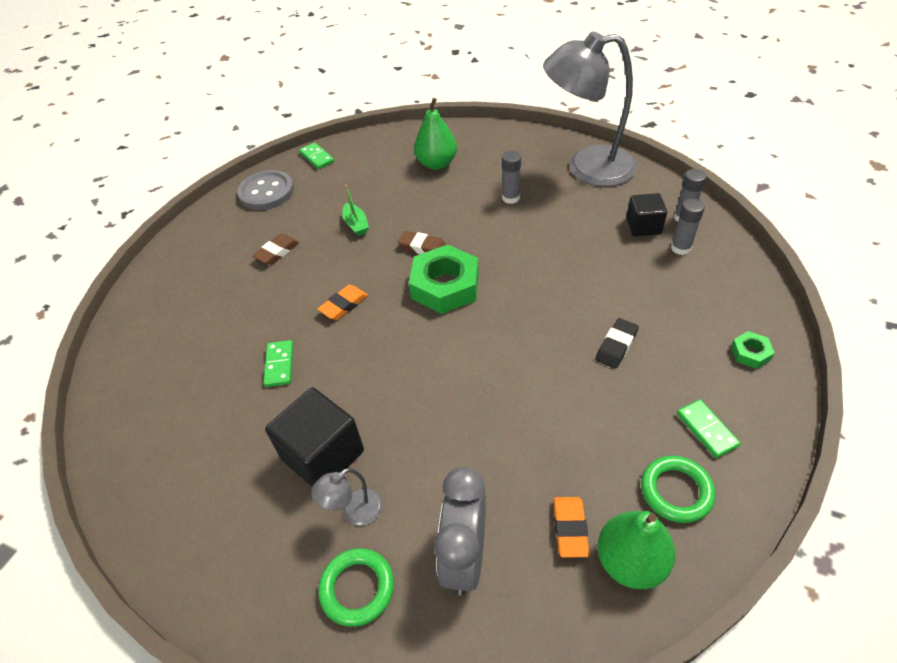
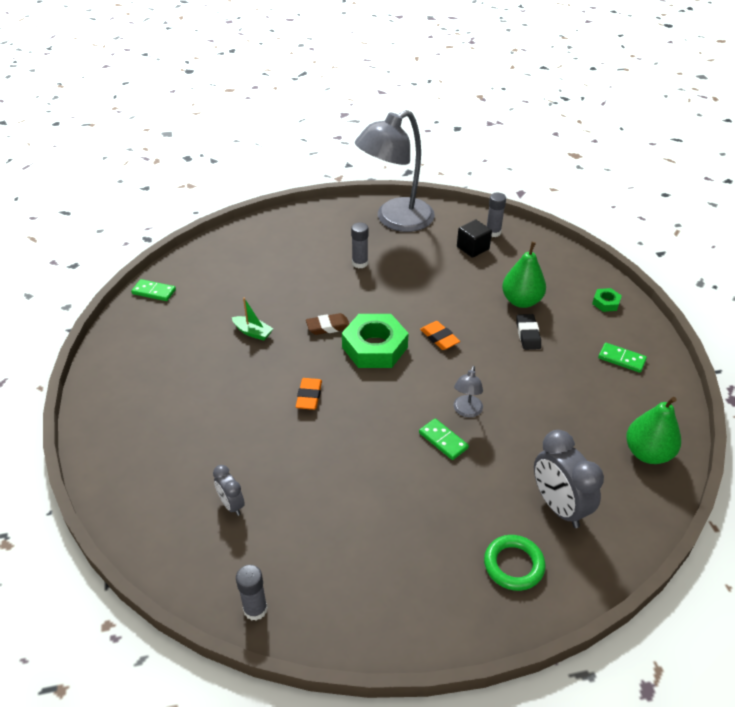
camera: 40 degrees left, 5 degrees down
(193, 370) = (231, 505): none -> grey clock
(266, 192) = (136, 339): grey button -> none
(277, 252) = (204, 383): brown eraser -> none
(279, 365) = (303, 463): green domino -> green domino (443, 440)
(323, 455) = (405, 503): black cube -> none
(355, 512) = (465, 524): grey lamp -> grey lamp (466, 411)
(437, 164) = (272, 258): green pear -> green pear (521, 301)
(570, 528) = (601, 455): orange eraser -> orange eraser (439, 338)
(676, 491) = (636, 402): green ring -> none
(681, 248) = (509, 253): grey glue stick -> grey glue stick (255, 609)

